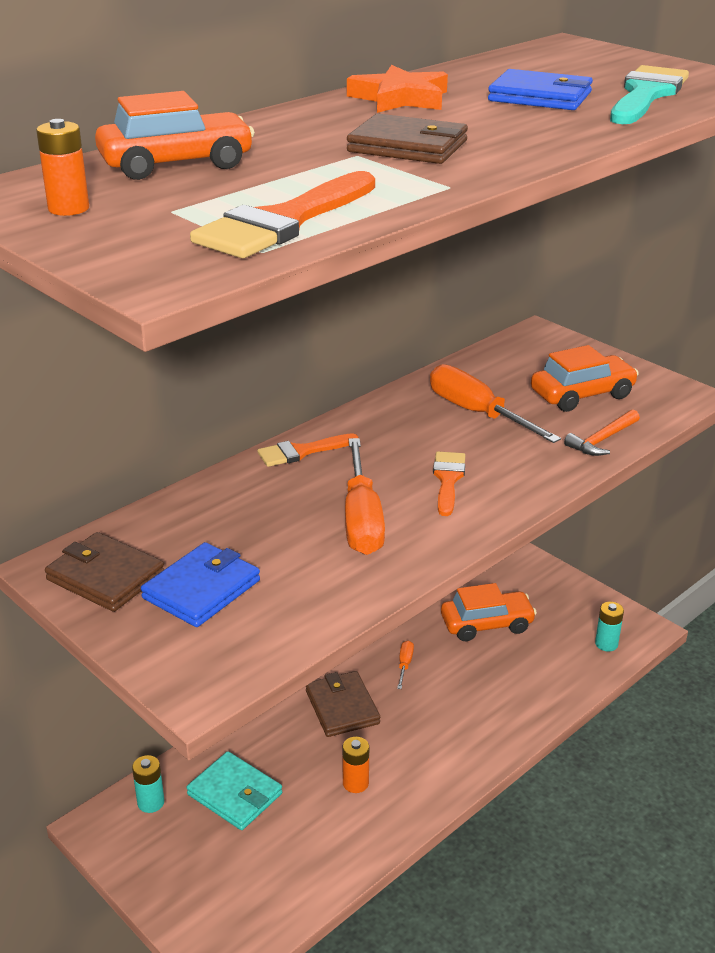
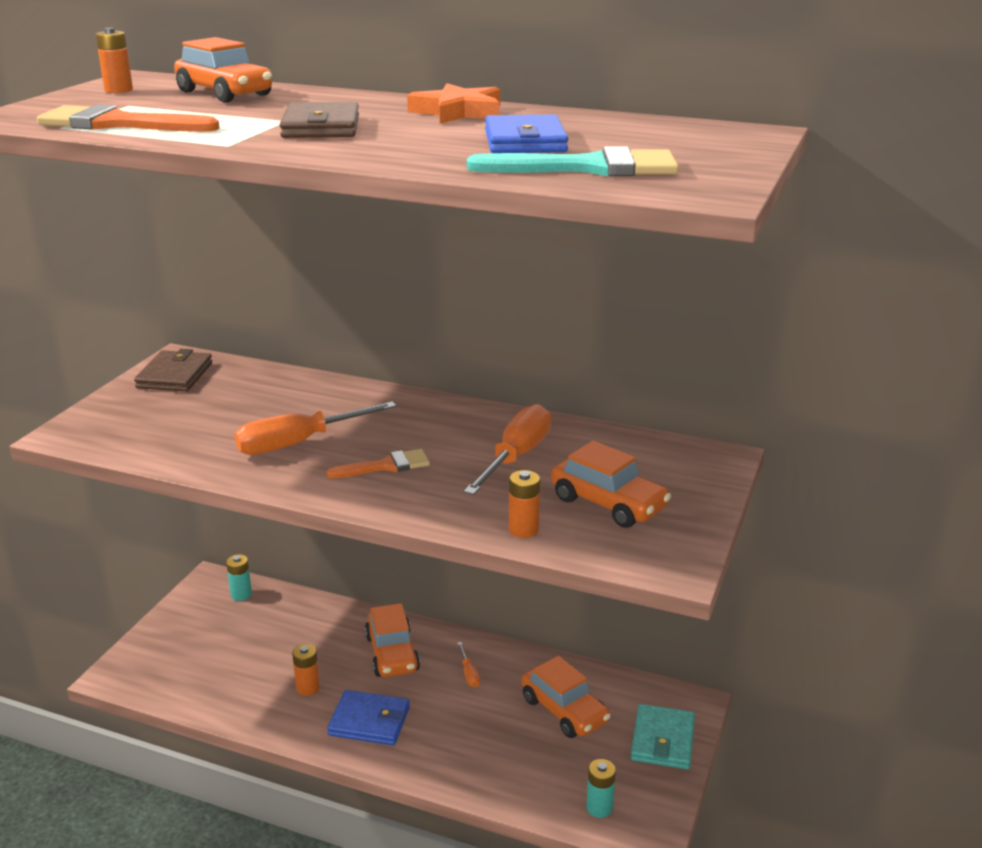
camera: 65 degrees right, 5 degrees down
(201, 589) = (174, 408): blue wallet -> blue wallet (369, 721)
(235, 794) = (267, 630): turquoise wallet -> turquoise wallet (662, 740)
(301, 452) = (383, 398): orange brush -> none
(342, 707) = (392, 654): brown wallet -> orange car
(404, 664) = (469, 673): orange screwdriver -> orange screwdriver turned 90 degrees clockwise
(602, 440) = (523, 529): orange hammer -> orange battery

